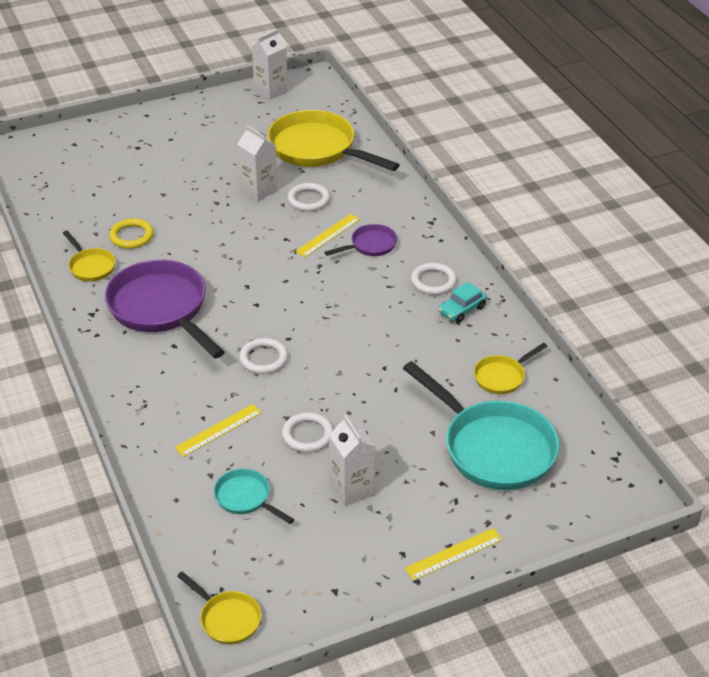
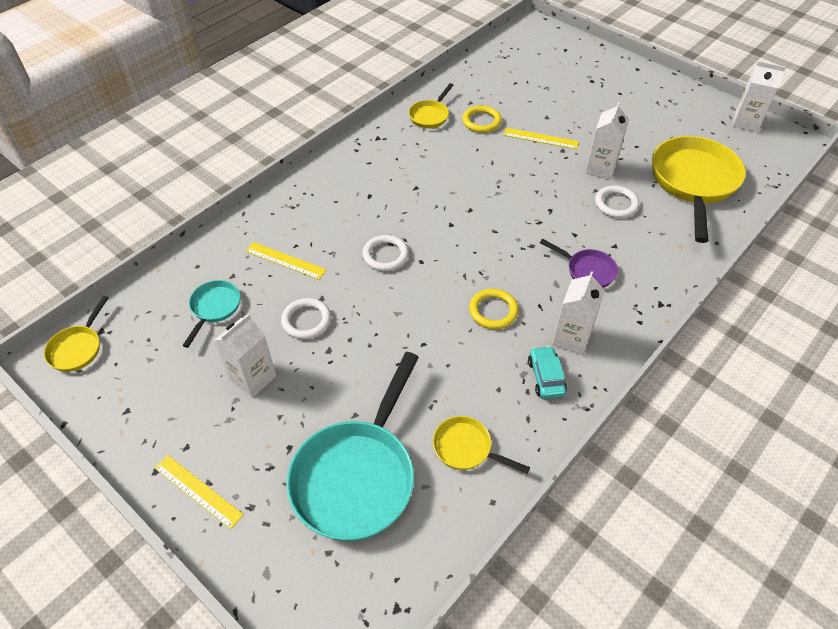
camera: 65 degrees right, 10 degrees up
(161, 309) = (407, 172): purple pan -> none
(328, 235) = (577, 236): yellow ruler -> yellow ruler (540, 138)
(376, 314) = (493, 311): none -> yellow ring
(433, 281) = (571, 338): white ring -> white carton
(462, 310) = (545, 377): turquoise car -> turquoise car turned 60 degrees clockwise

